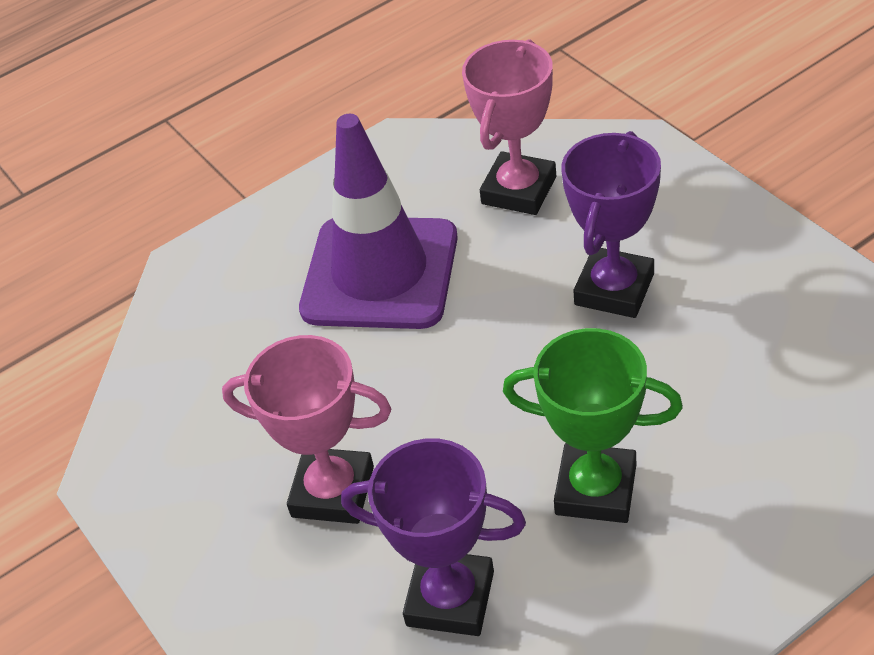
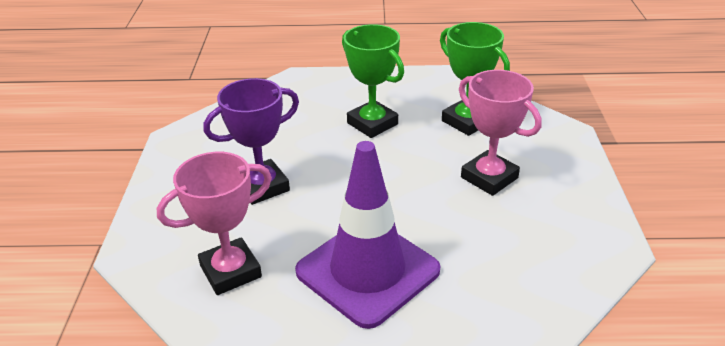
camera: 150 degrees left, 10 degrees down
(450, 598) = (467, 121): purple trophy -> green trophy

